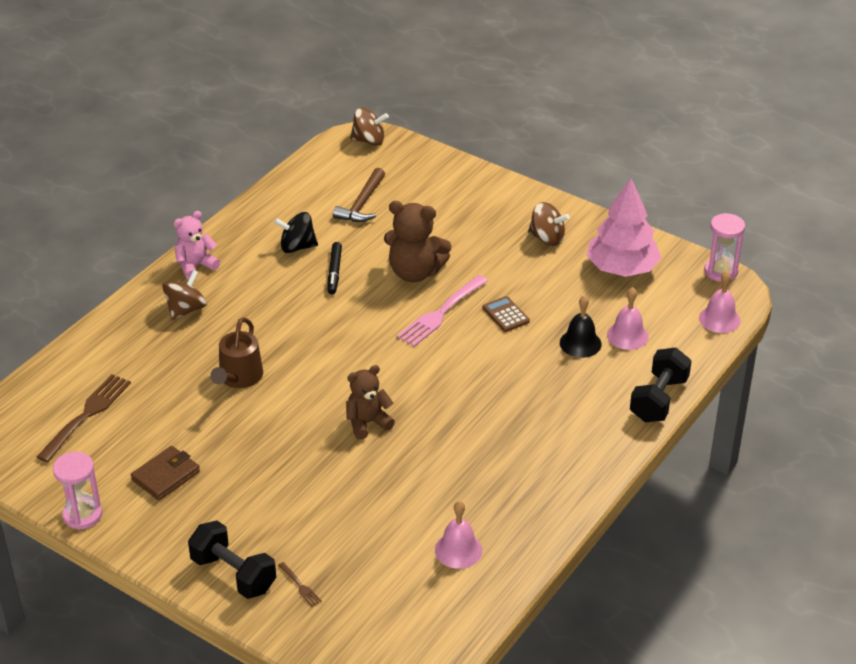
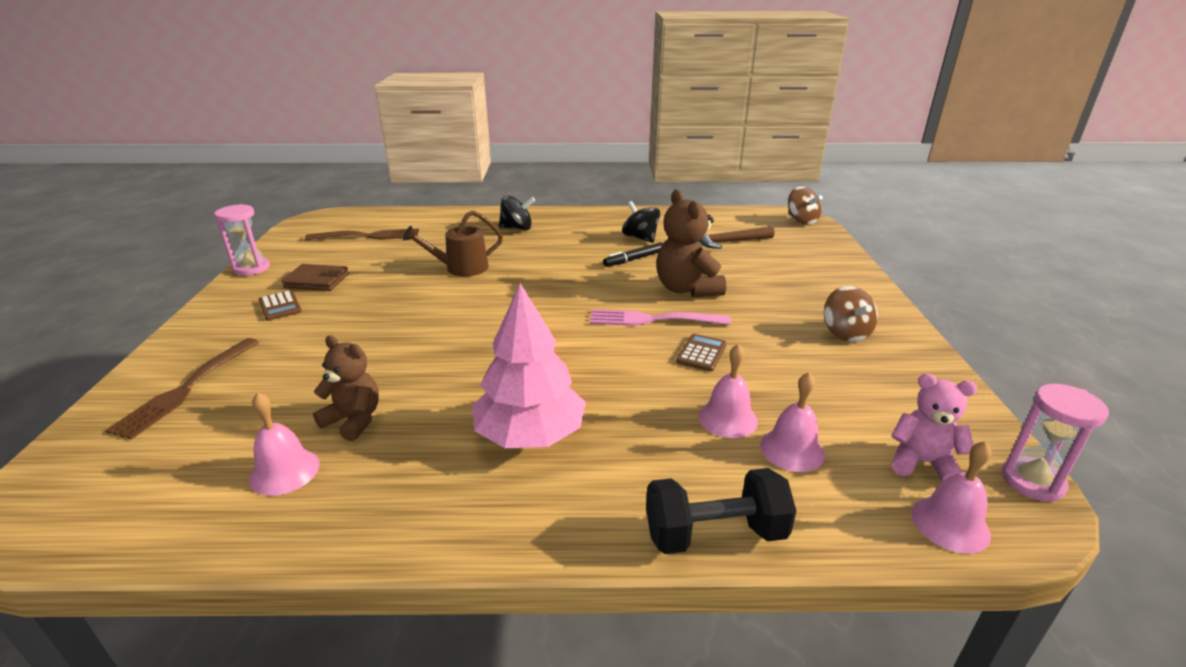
camera: 55 degrees right, 10 degrees down
(186, 309) = (517, 228): brown spinning top -> black spinning top
(195, 266) = (567, 216): pink teddy bear -> pink teddy bear (921, 462)
(198, 510) = (280, 306): none -> brown calculator
(233, 574) = (196, 349): black dumbbell -> none
(300, 586) = (187, 388): brown fork -> brown fork, size x2.27
(367, 423) = (457, 339): brown teddy bear -> brown teddy bear (354, 420)
(580, 343) = (727, 418): black bell -> pink bell
(622, 268) = (889, 397): pink tree -> pink tree (530, 434)

